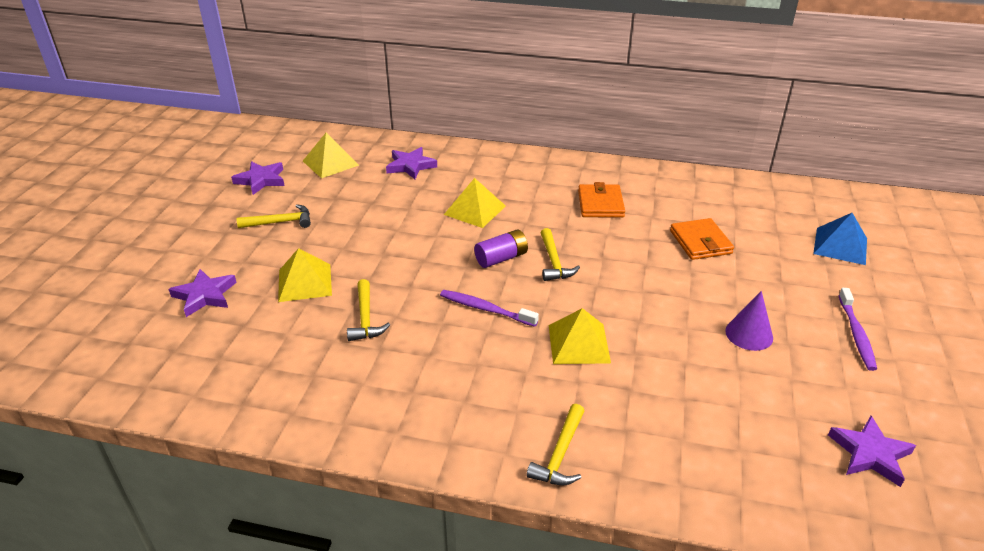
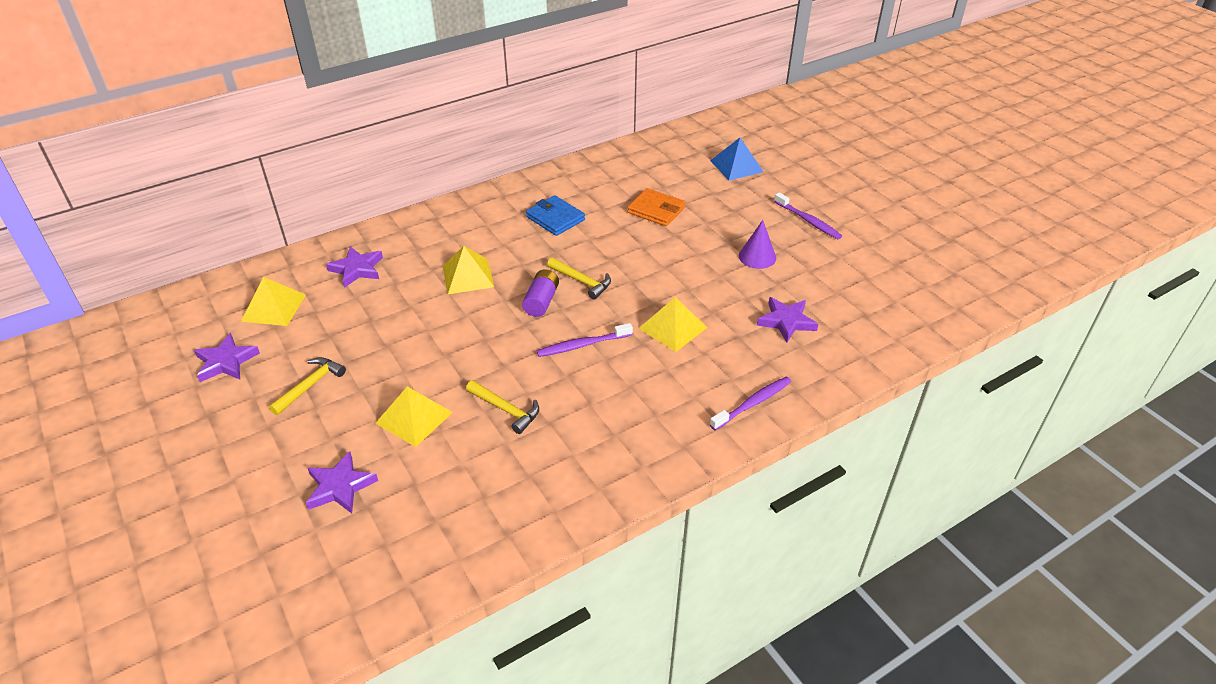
camera: 45 degrees left, 5 degrees up
(560, 455) = (753, 403): yellow hammer -> purple toothbrush
(600, 204) = (555, 218): orange wallet -> blue wallet
(870, 454) = (889, 288): purple star -> purple star (786, 321)

